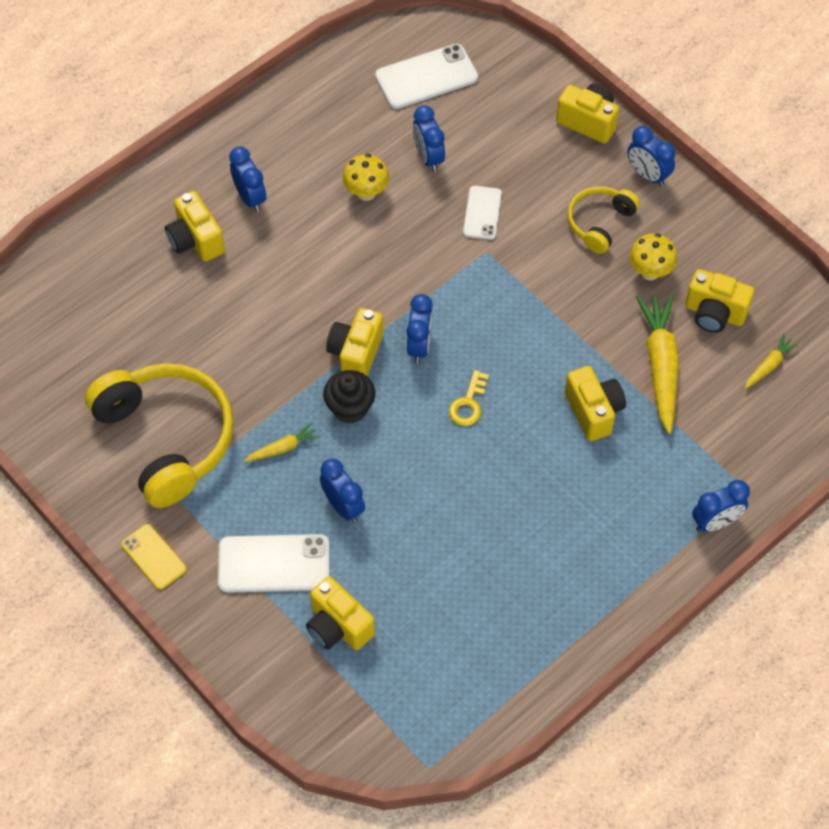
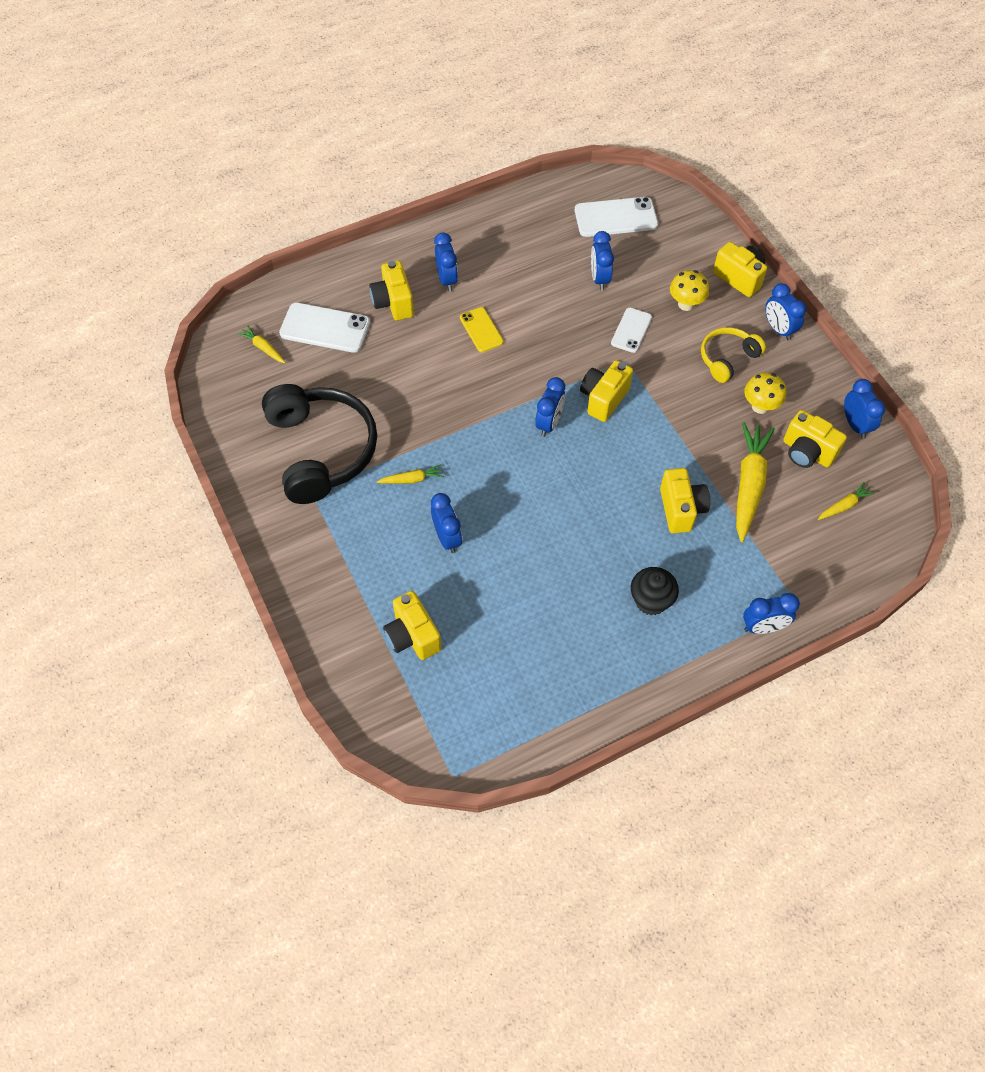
camera: 15 degrees right, 0 degrees up
(58, 331) = (263, 348): none -> yellow carrot
(154, 557) = (280, 542): yellow phone -> yellow phone (481, 330)
(166, 438) = (321, 450): yellow headphones -> black headphones
(274, 564) = (375, 571): white phone -> white phone (325, 328)
(350, 408) = (477, 460): black cupcake -> black cupcake (651, 601)
(356, 354) = (494, 418): yellow camera -> yellow camera (603, 399)
(366, 192) = (541, 295): yellow mushroom -> yellow mushroom (686, 304)
(468, 403) = (576, 478): yellow key -> none
(759, 269) = (855, 425): none -> blue clock

